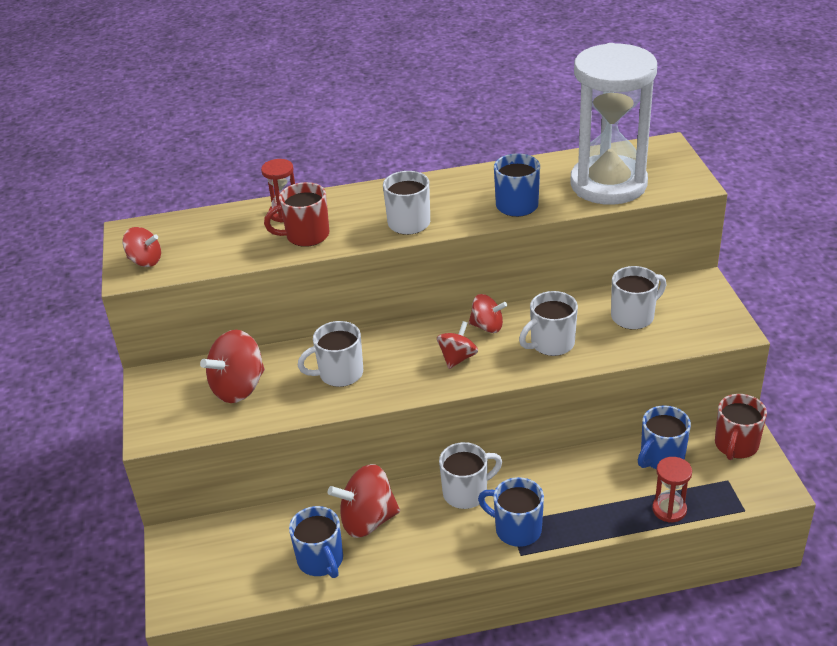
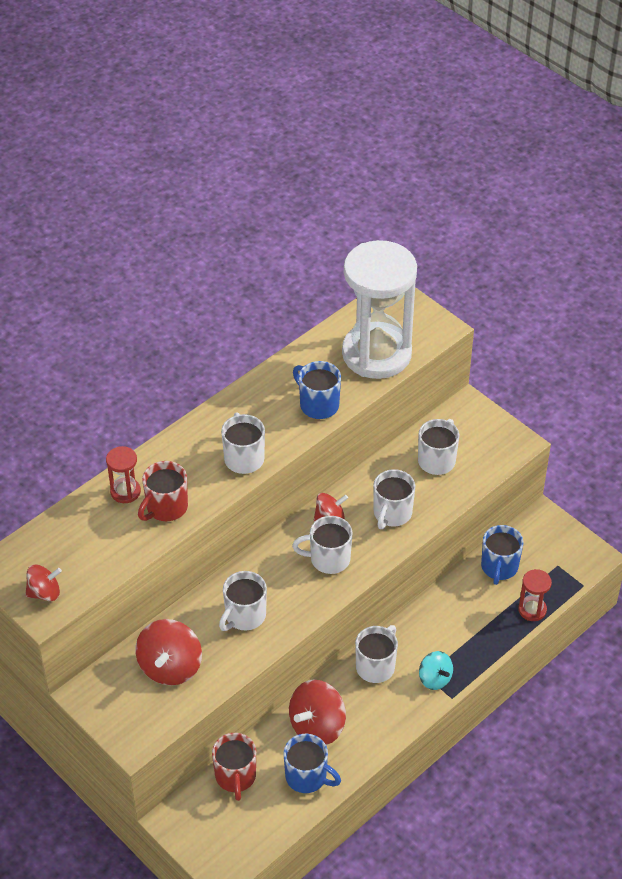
camera: 35 degrees left, 10 degrees up
(457, 358) = (328, 559): red spinning top -> white mug
(516, 529) = (435, 679): blue mug -> turquoise spinning top
(736, 445) = (546, 532): red mug -> red mug (235, 777)

